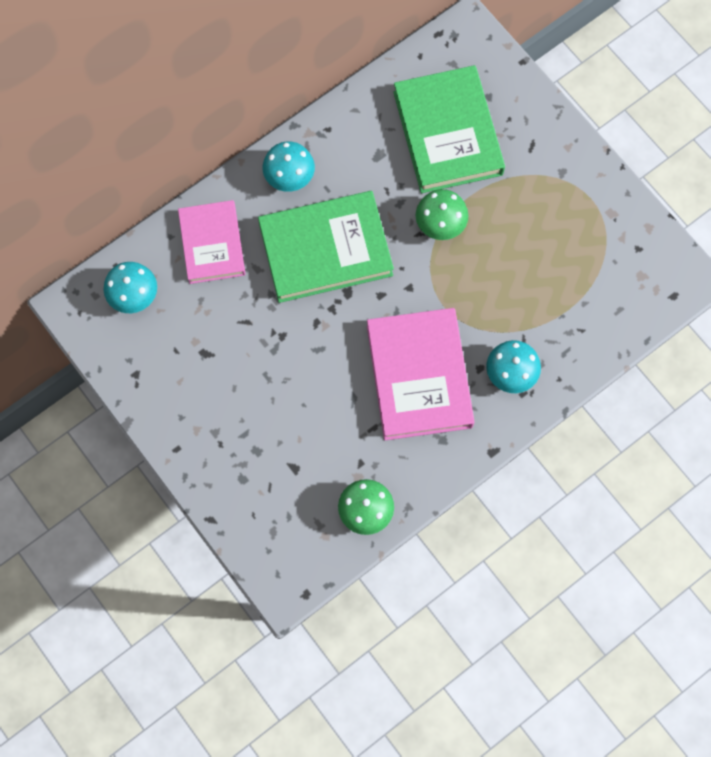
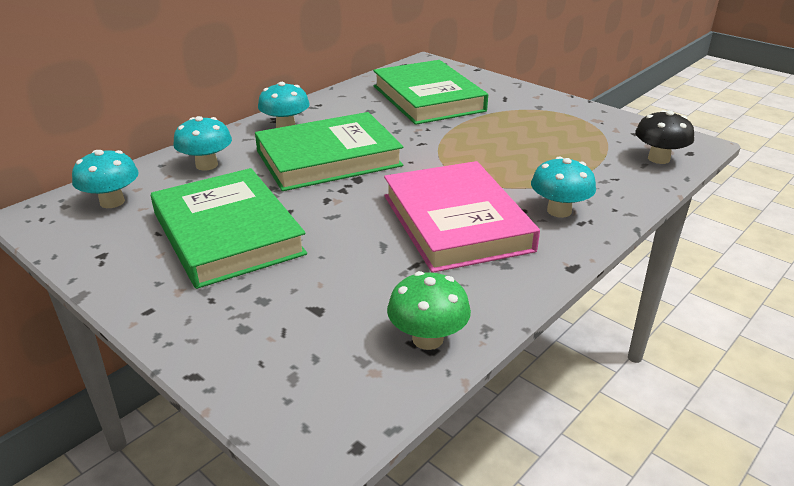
camera: 10 degrees left, 40 degrees down
(212, 244) = (206, 165): pink book -> turquoise mushroom
(231, 361) = (227, 233): none -> green book
(440, 224) = (440, 137): green mushroom -> none
(638, 302) = (658, 159): none -> black mushroom

